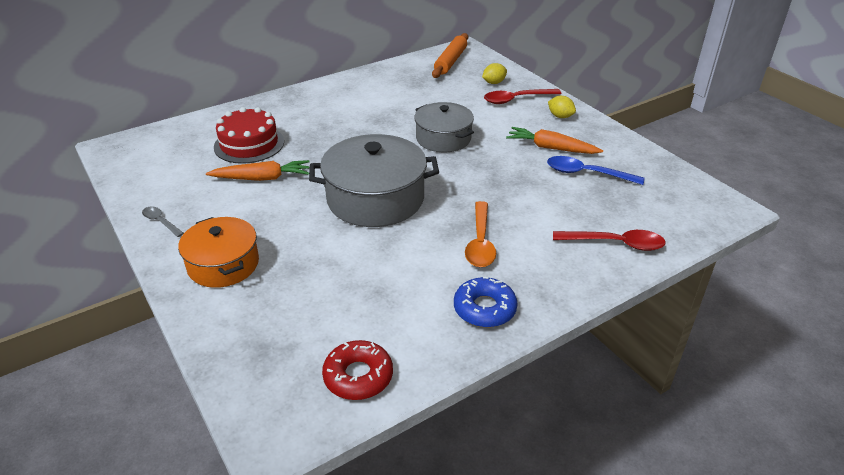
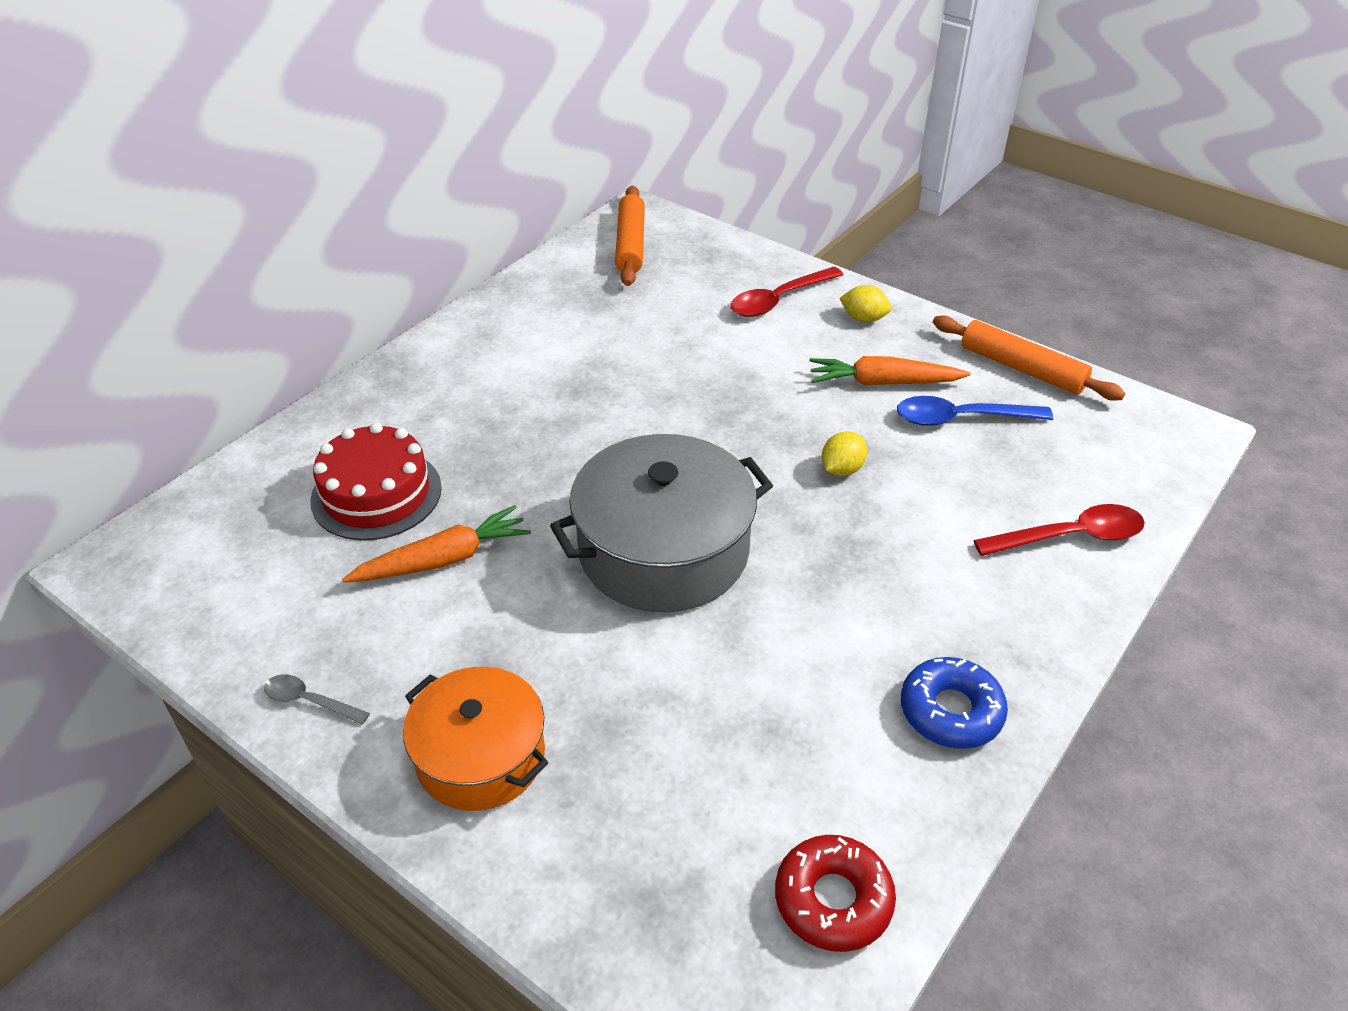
camera: 20 degrees left, 5 degrees up
(443, 138) = (706, 403): grey pot -> none
(480, 242) = (876, 590): orange spoon -> none
(494, 83) = (725, 274): yellow lemon -> yellow lemon (842, 469)
(641, 157) = (1022, 368): none -> orange rolling pin

